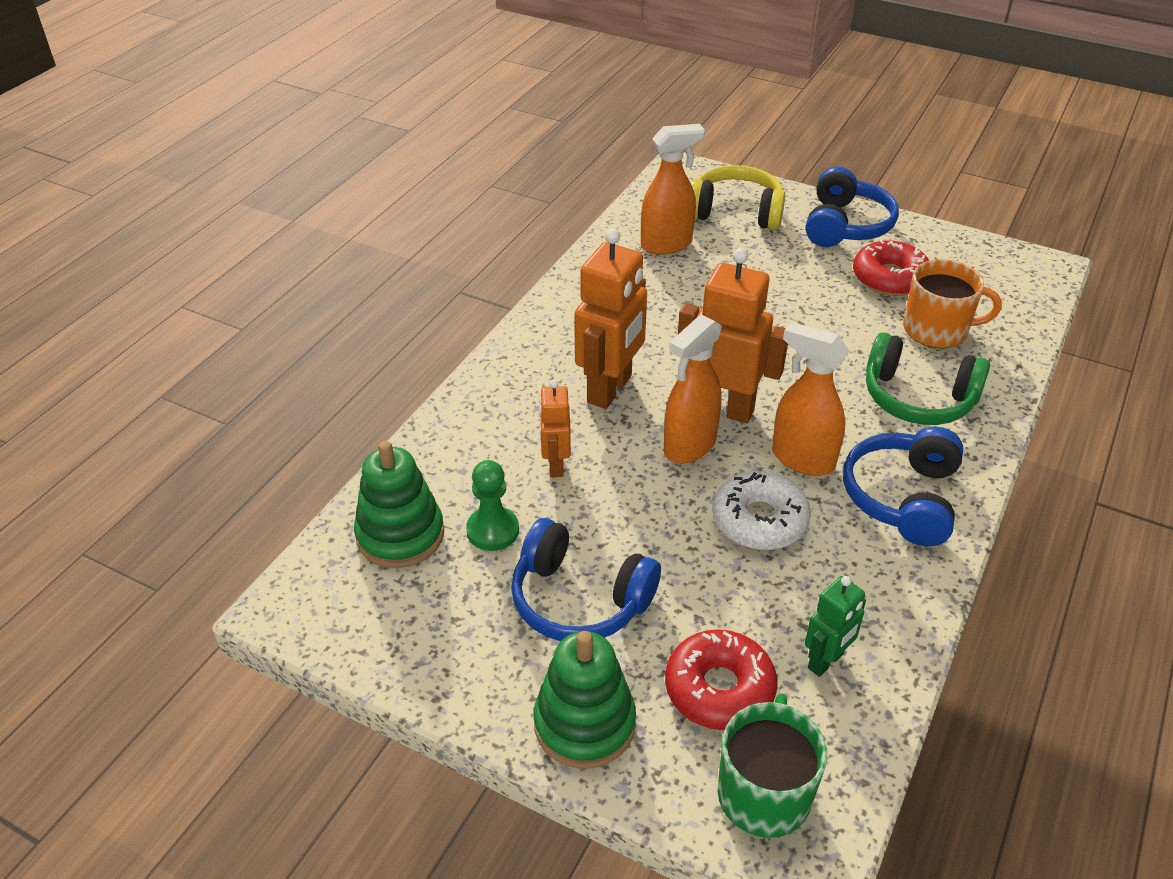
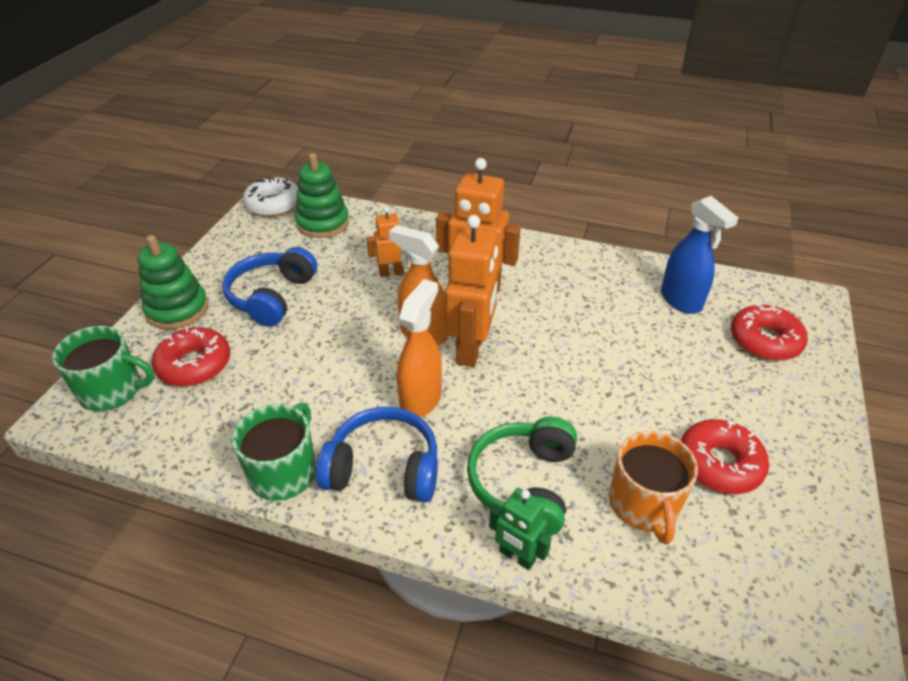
camera: 80 degrees right, 0 degrees up
(492, 530) = (329, 255): green pawn -> none
(667, 244) = (681, 301): orange spray bottle -> blue spray bottle
(736, 212) = (764, 340): yellow headphones -> red donut
(759, 520) = (348, 377): white donut -> white donut (273, 205)
(826, 661) = (211, 419): green robot -> green robot (517, 556)
(845, 225) = (799, 425): blue headphones -> none
(911, 584) = (284, 472): none -> green mug

